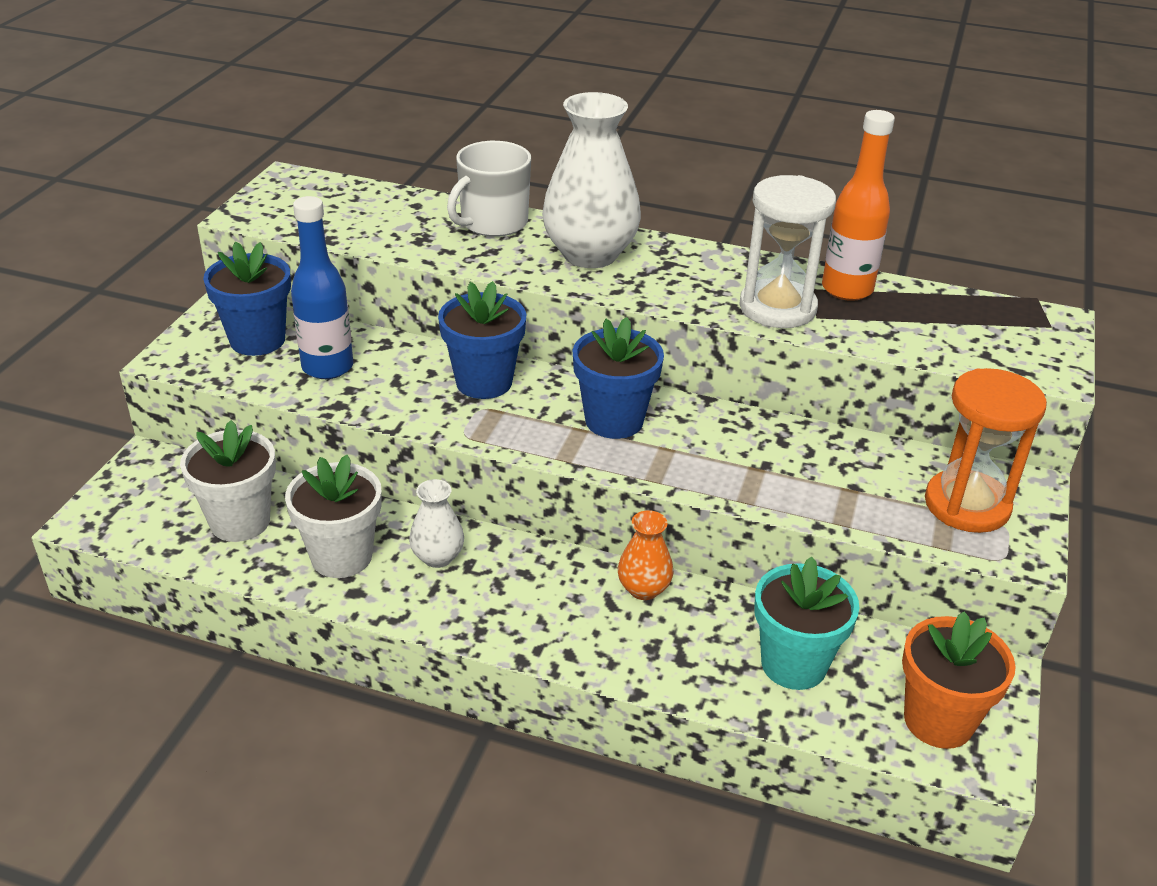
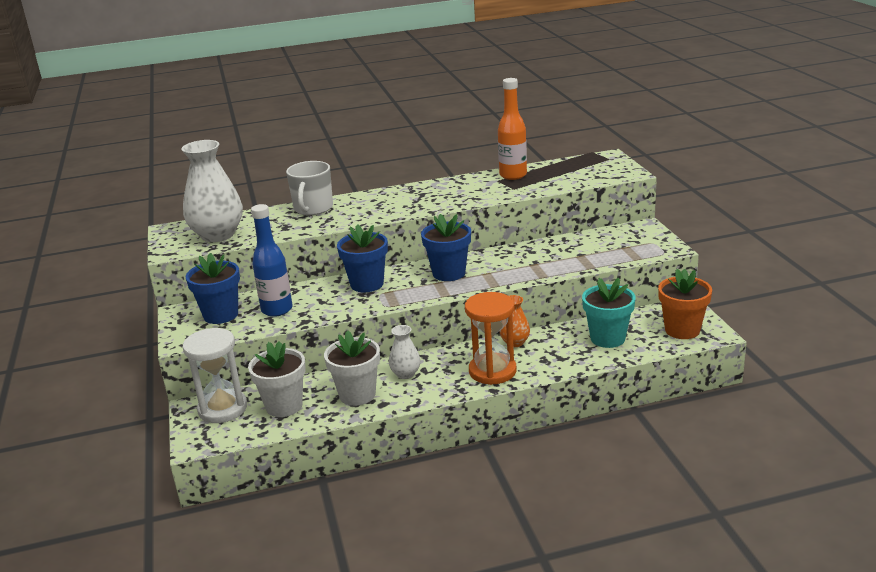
camera: 30 degrees left, 10 degrees down
(590, 254) = (380, 203): white vase -> white vase (218, 235)
(777, 308) = (493, 192): white hourglass -> white hourglass (223, 409)
(967, 505) = (630, 242): orange hourglass -> orange hourglass (492, 371)

